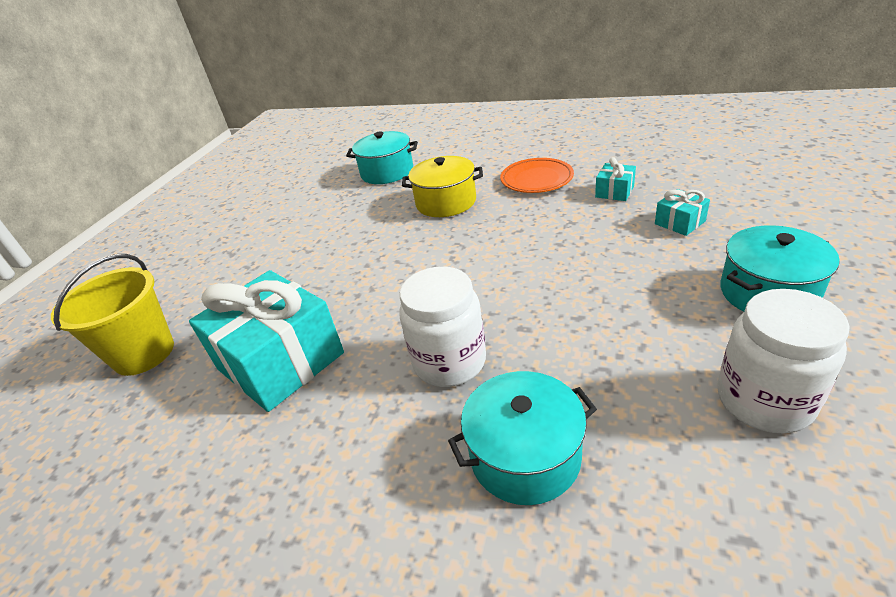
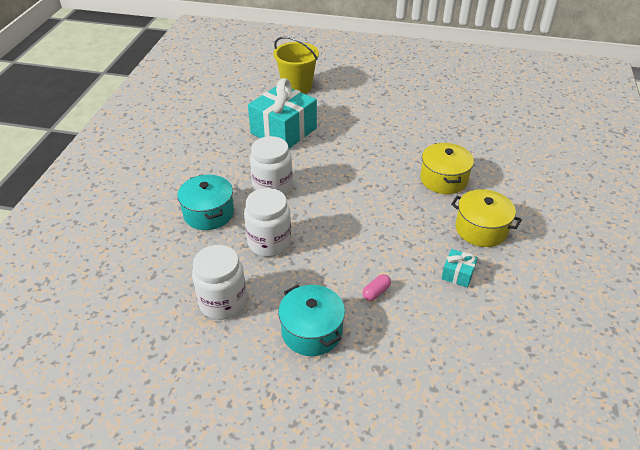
camera: 80 degrees right, 5 degrees up
(387, 172) = (495, 145): turquoise pot -> none
(536, 179) = (481, 229): orange plate -> yellow pot
(595, 353) = (269, 243): none -> white jar
(667, 243) = (376, 292): none -> pink capsule
(679, 222) = (405, 305): turquoise gift -> none

